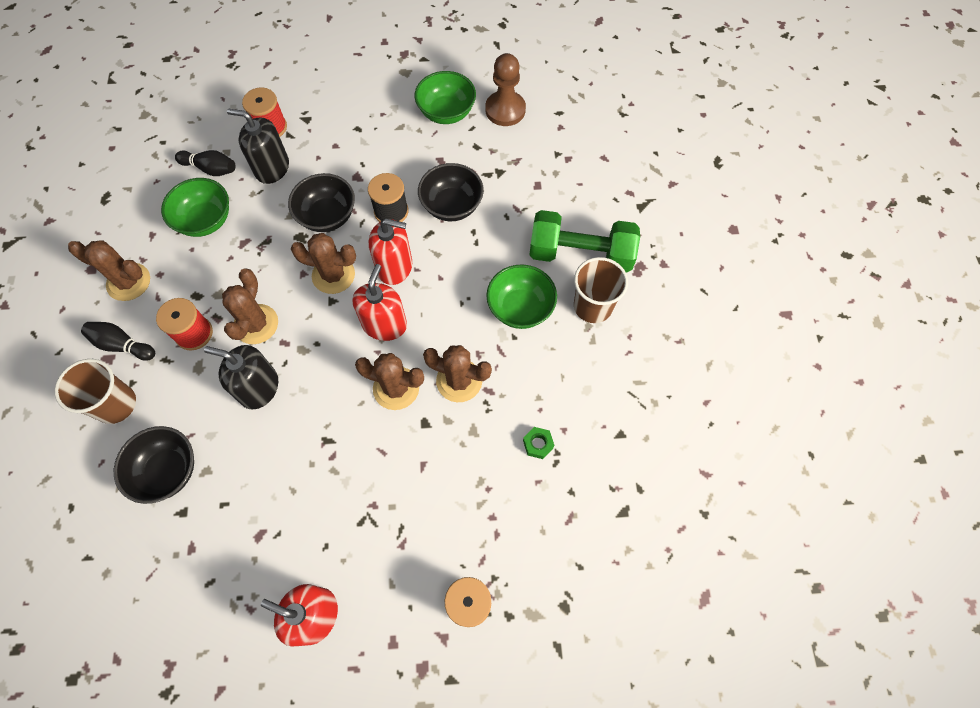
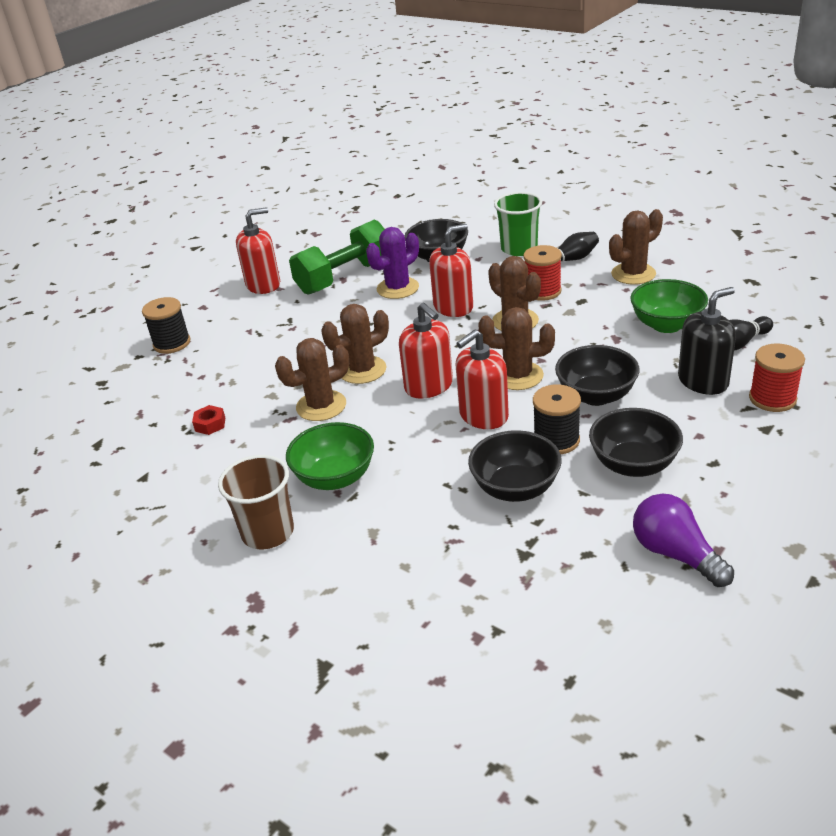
camera: 135 degrees right, 30 degrees down
(116, 404) = (519, 249): brown cup -> green cup
(250, 463) = (397, 288): none -> purple cactus
(259, 388) = (453, 307): black soap dispenser -> red soap dispenser
(333, 275) = (518, 376): brown cactus -> brown cactus turned 45 degrees clockwise
(386, 162) = (633, 464): none -> black bowl
(446, 112) = (675, 554): green bowl -> purple light bulb
(505, 110) = (628, 619): brown pawn -> none
(538, 444) = (210, 424): green nut -> red nut
(580, 254) = (334, 561): green dumbbell -> green dumbbell (344, 277)

